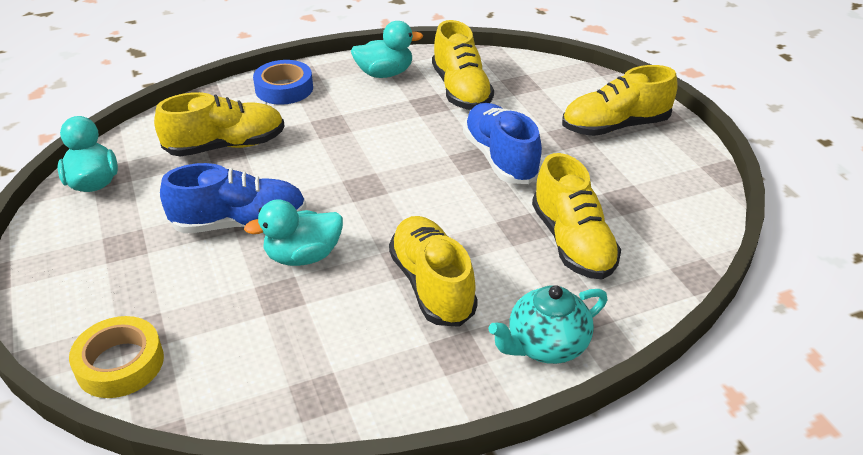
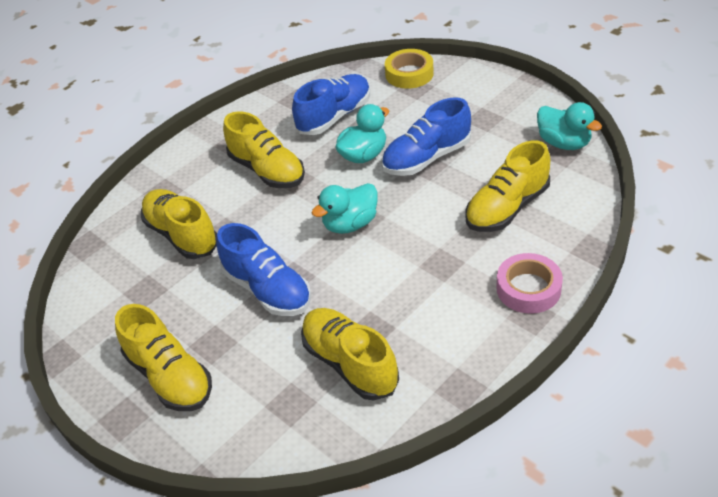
camera: 160 degrees right, 5 degrees up
(284, 89) = (528, 288): blue tape -> pink tape
(288, 332) = (334, 116): none -> blue shoe
(385, 73) = (448, 355): turquoise duck -> turquoise duck (350, 224)
(546, 345) = (181, 164): turquoise teapot -> none
(615, 126) = (170, 376): yellow shoe -> yellow shoe turned 90 degrees clockwise

